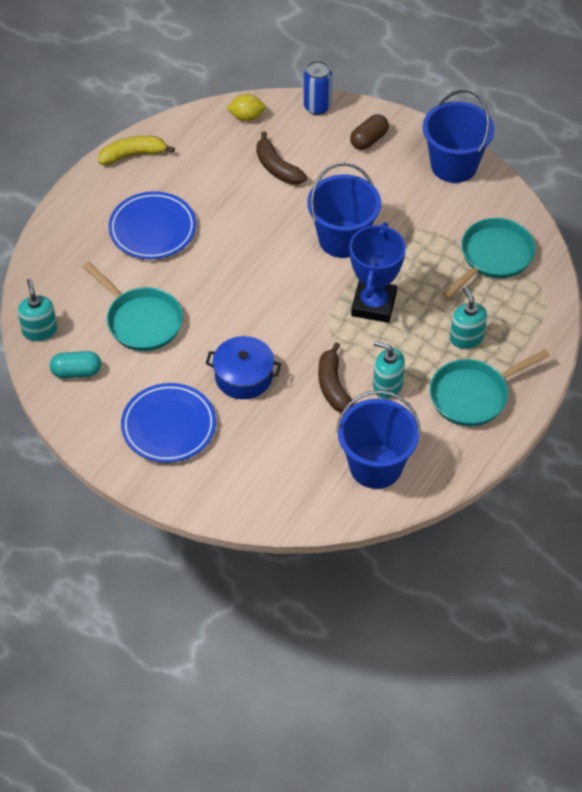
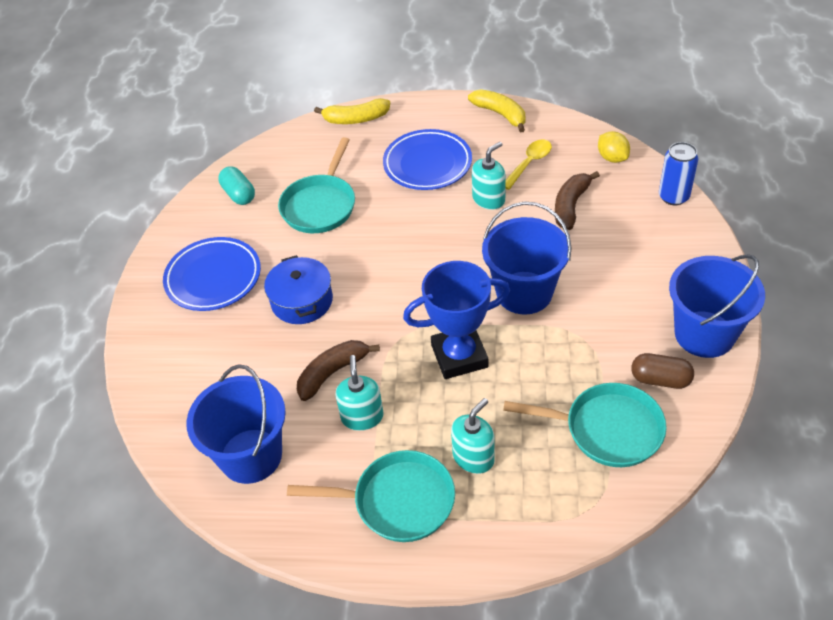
camera: 65 degrees right, 5 degrees down
(39, 330) = (269, 154): turquoise soap dispenser -> turquoise soap dispenser (488, 199)
(49, 251) = (356, 119): none -> yellow banana
(209, 167) = (529, 163): none -> yellow spoon
(369, 140) = (670, 252): brown capsule -> brown capsule (660, 379)
(473, 395) = (398, 501): turquoise pan -> turquoise pan turned 150 degrees clockwise

